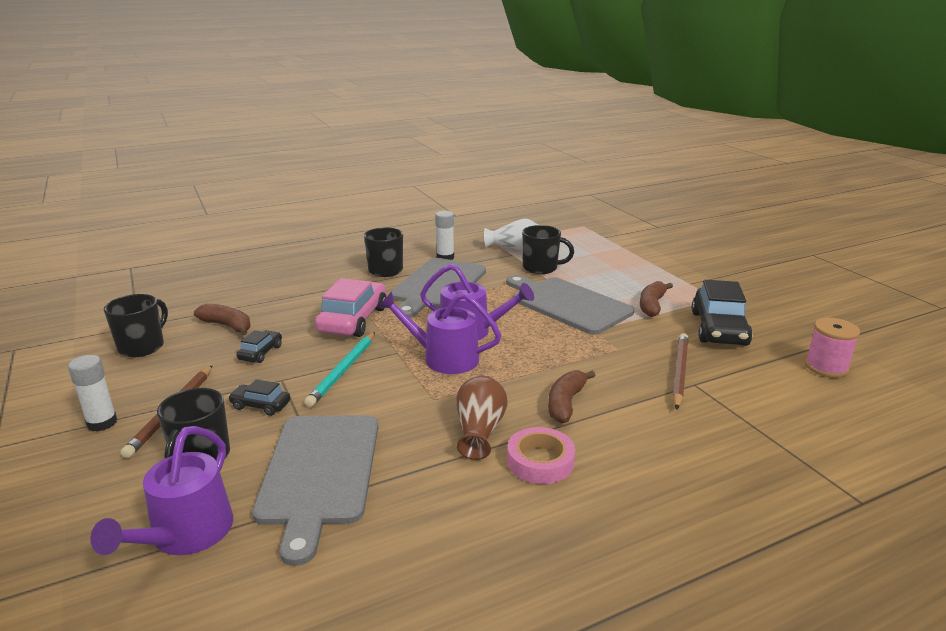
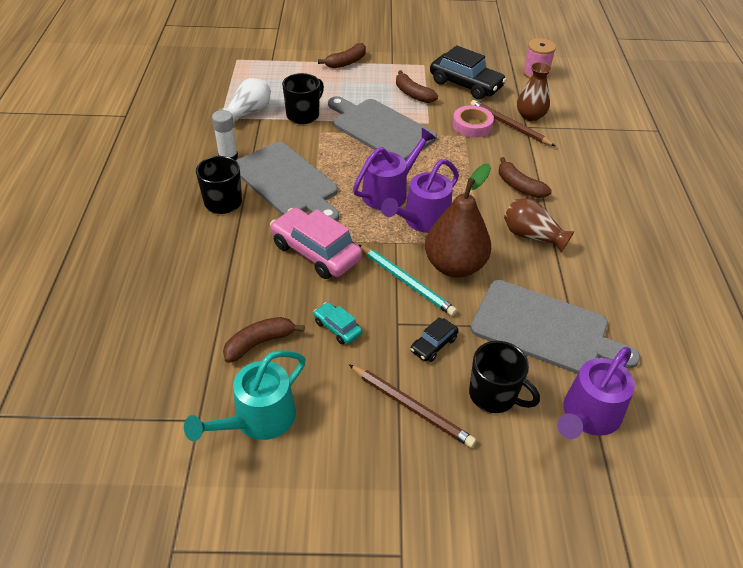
camera: 65 degrees left, 20 degrees up
(102, 423) = (402, 462): white glue stick -> none
(142, 347) = (258, 419): black mug -> turquoise watering can
(186, 535) = (588, 415): purple watering can -> purple watering can turned 90 degrees clockwise
(260, 353) = (337, 328): black car -> turquoise car
(386, 391) = (454, 266): none -> brown pear
(540, 461) = (577, 222): pink tape -> pink tape (472, 125)
(567, 304) = (380, 129): grey cutting board -> grey cutting board turned 60 degrees clockwise
(653, 264) = (346, 62): none -> brown banana
(722, 382) = (530, 116): none -> brown vase

